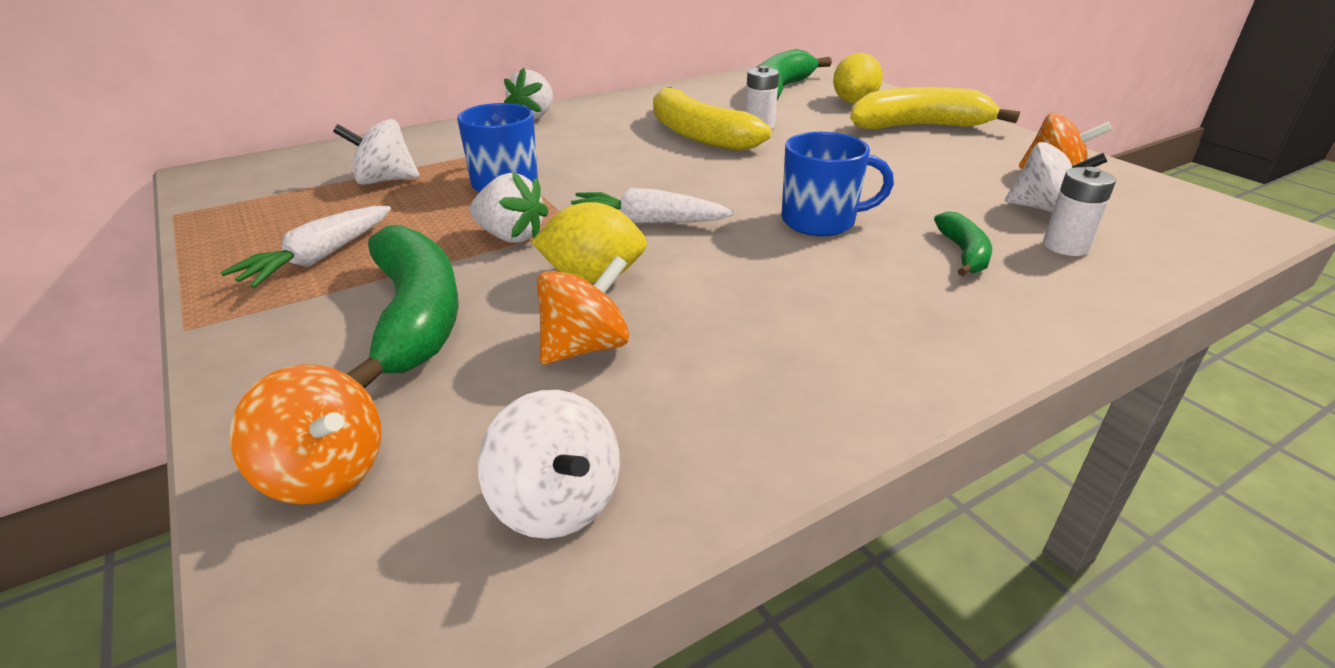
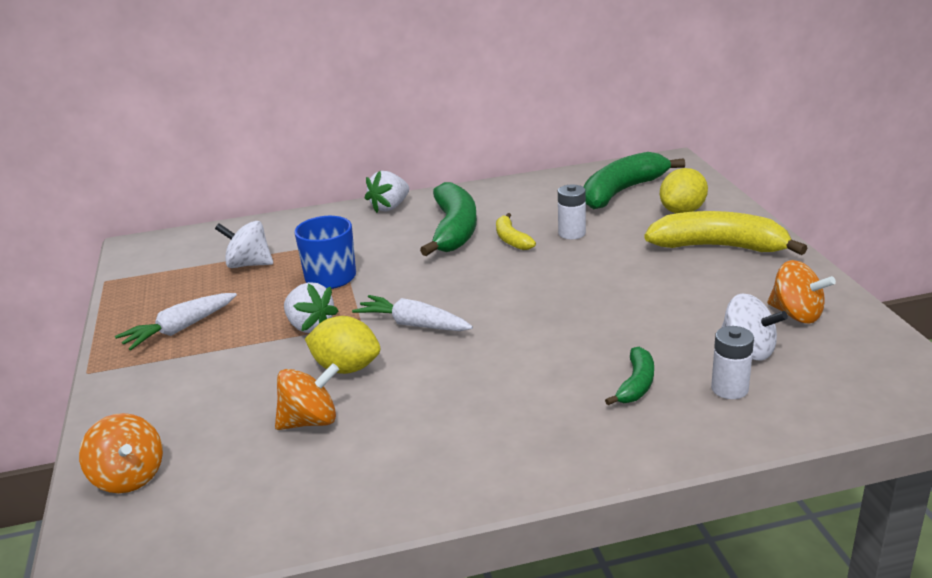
camera: 20 degrees right, 5 degrees down
(416, 317) = (219, 384): green banana -> green banana (454, 230)
(556, 503) = (238, 516): white spinning top -> none
(698, 135) = (511, 239): yellow banana -> yellow banana, size x0.51
(820, 221) = (546, 340): blue mug -> none

